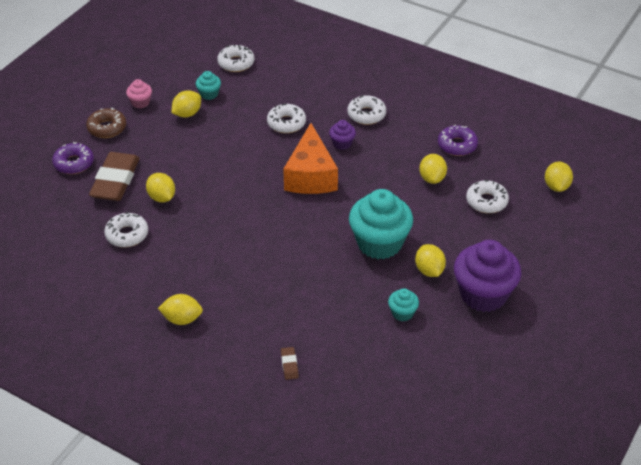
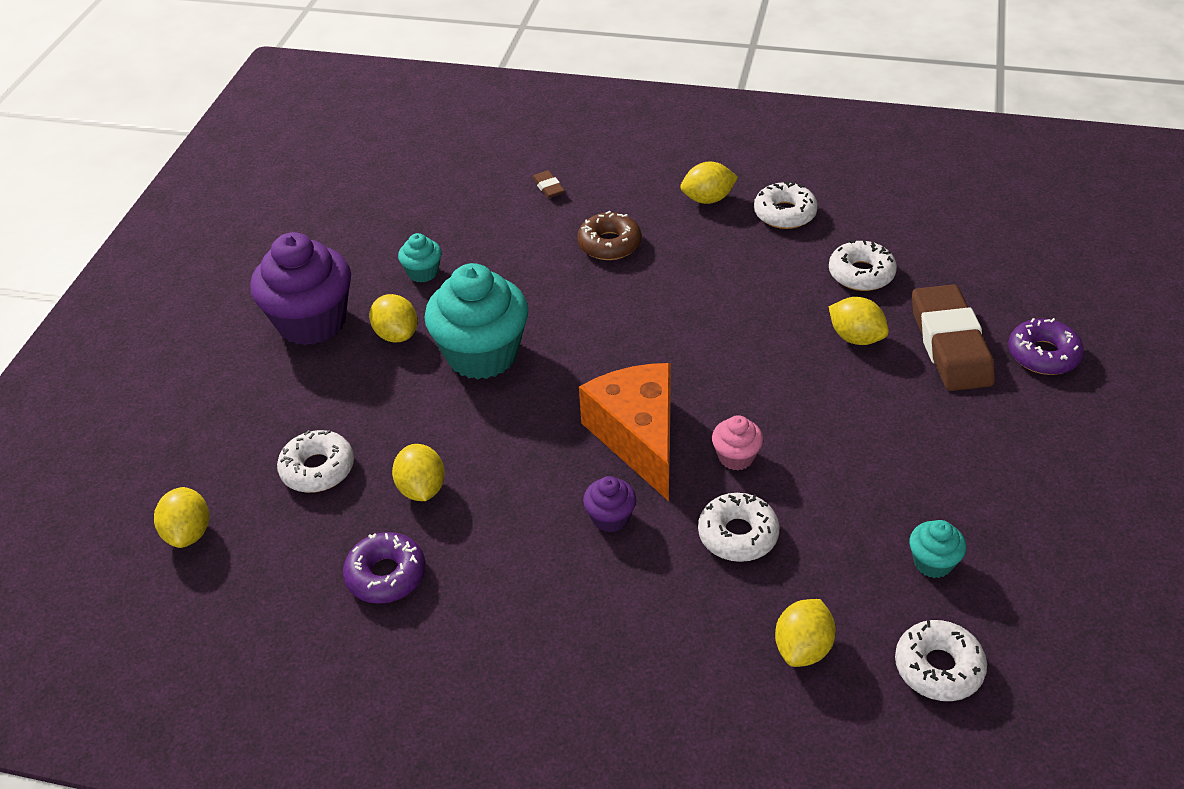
camera: 165 degrees right, 0 degrees up
(107, 128) = (1054, 432): brown donut -> brown donut (609, 244)
(140, 102) = (1046, 503): pink cupcake -> pink cupcake (736, 457)
(187, 114) = (938, 503): yellow lemon -> yellow lemon (803, 648)
(366, 114) = (588, 601): white donut -> white donut (784, 213)

